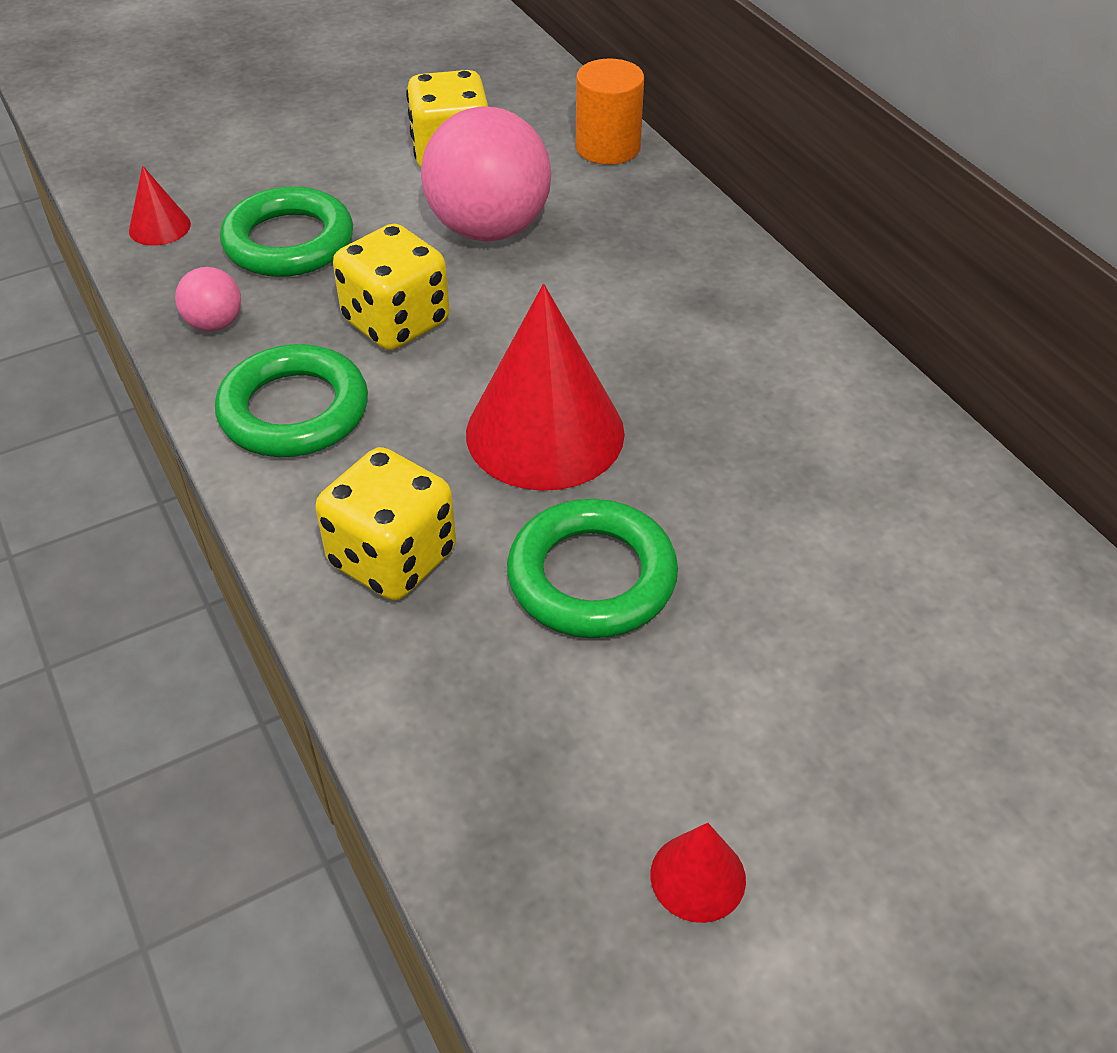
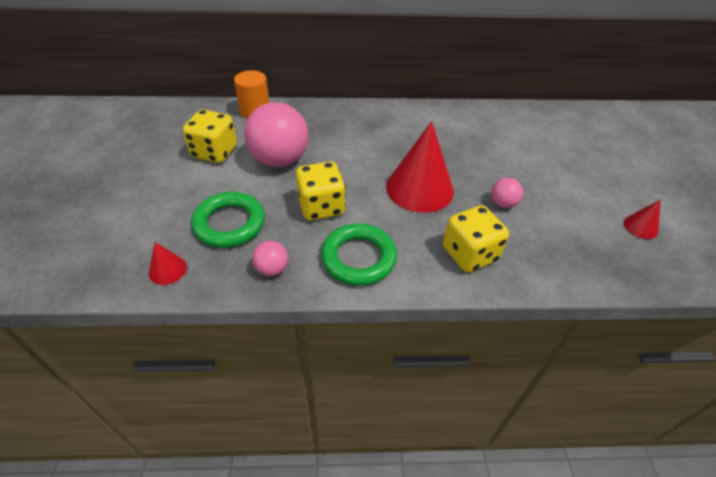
camera: 65 degrees left, 0 degrees up
(592, 577) = (502, 203): green ring -> pink ball

